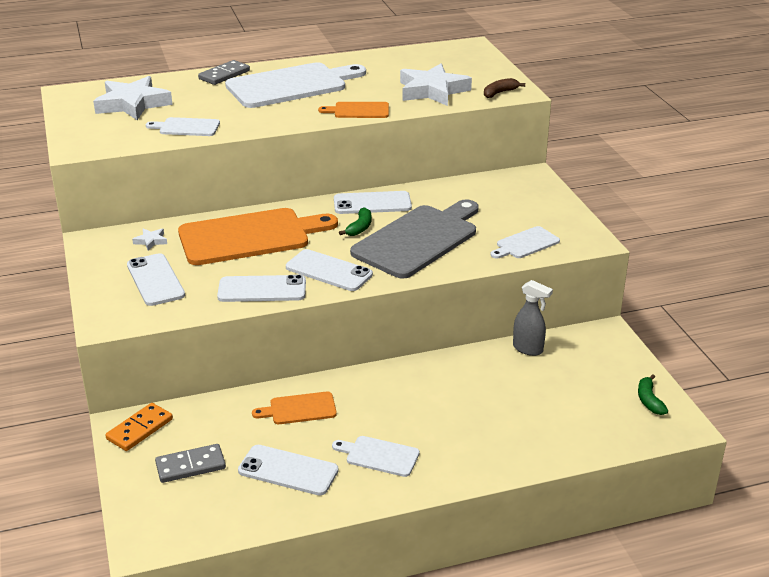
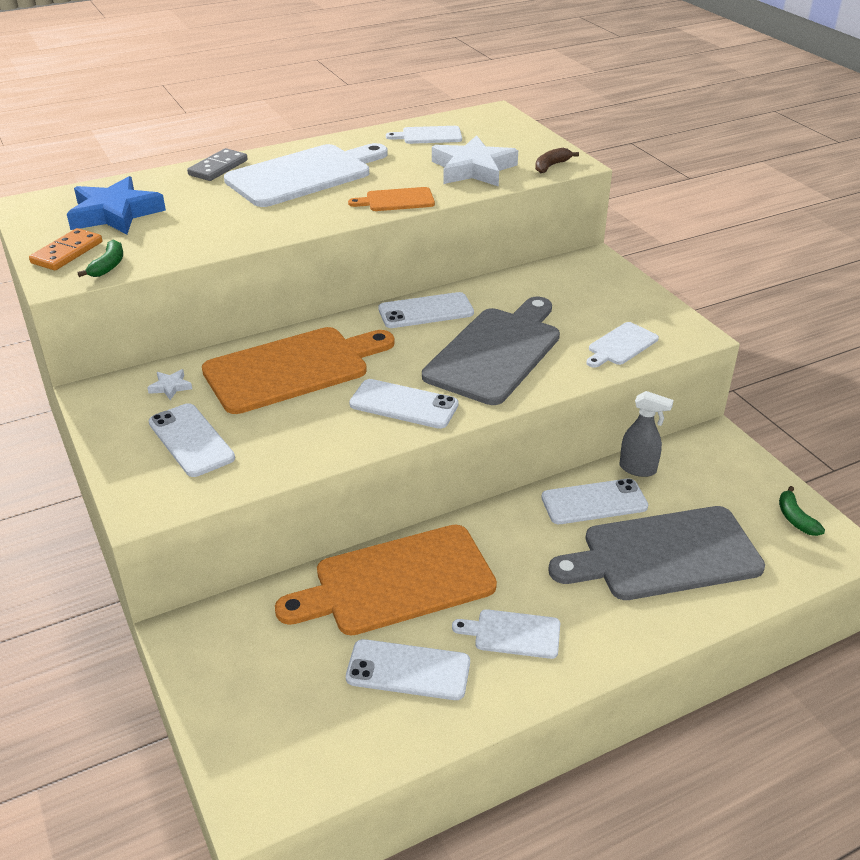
camera: 10 degrees left, 5 degrees up
(132, 104) = (115, 213): white star -> blue star
(139, 429) = (204, 637): orange domino -> orange domino (67, 252)
(187, 127) = (193, 239): white cutting board -> white cutting board (429, 136)
(190, 466) = (283, 681): grey domino -> none
(262, 289) = (330, 439): white phone -> white phone (594, 502)
(299, 409) = (397, 582): orange cutting board -> orange cutting board, size x2.11
(360, 228) = (422, 344): green banana -> green banana (108, 266)
(525, 414) = (664, 554): none -> grey cutting board

